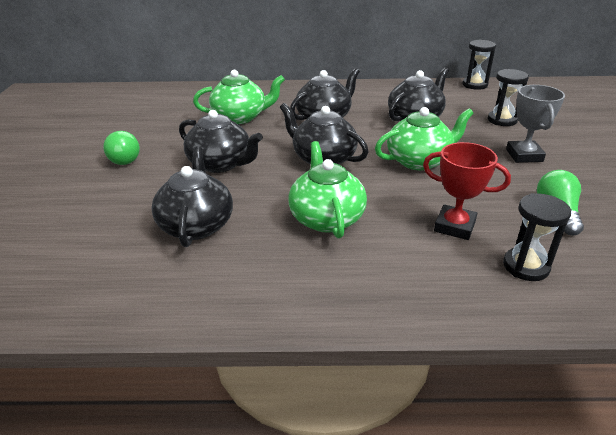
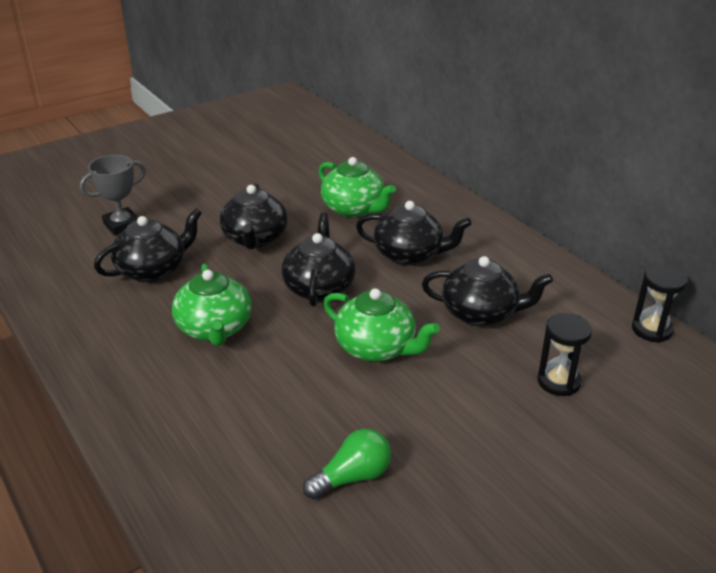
camera: 55 degrees right, 0 degrees up
(123, 158) = (220, 191): green light bulb -> none
(326, 218) = (214, 329): green teapot -> green teapot turned 120 degrees clockwise
(454, 226) = (262, 409): red trophy -> none
(524, 155) = (472, 423): grey trophy -> grey trophy (122, 225)
(525, 266) = (226, 473): black hourglass -> none

